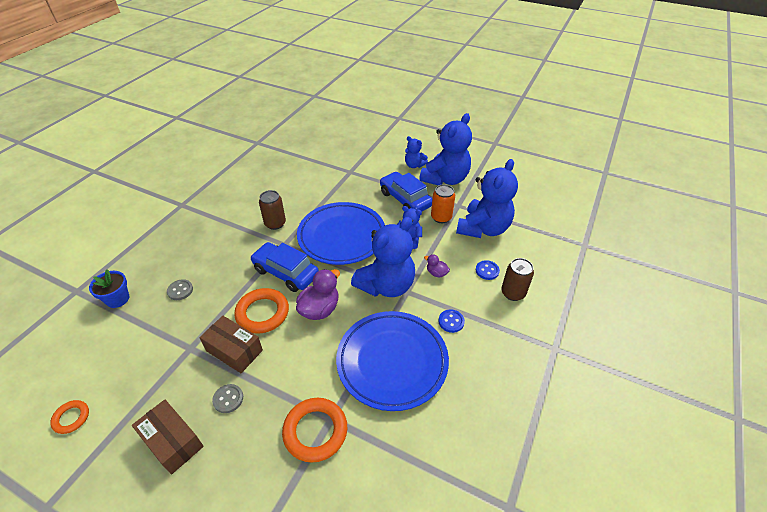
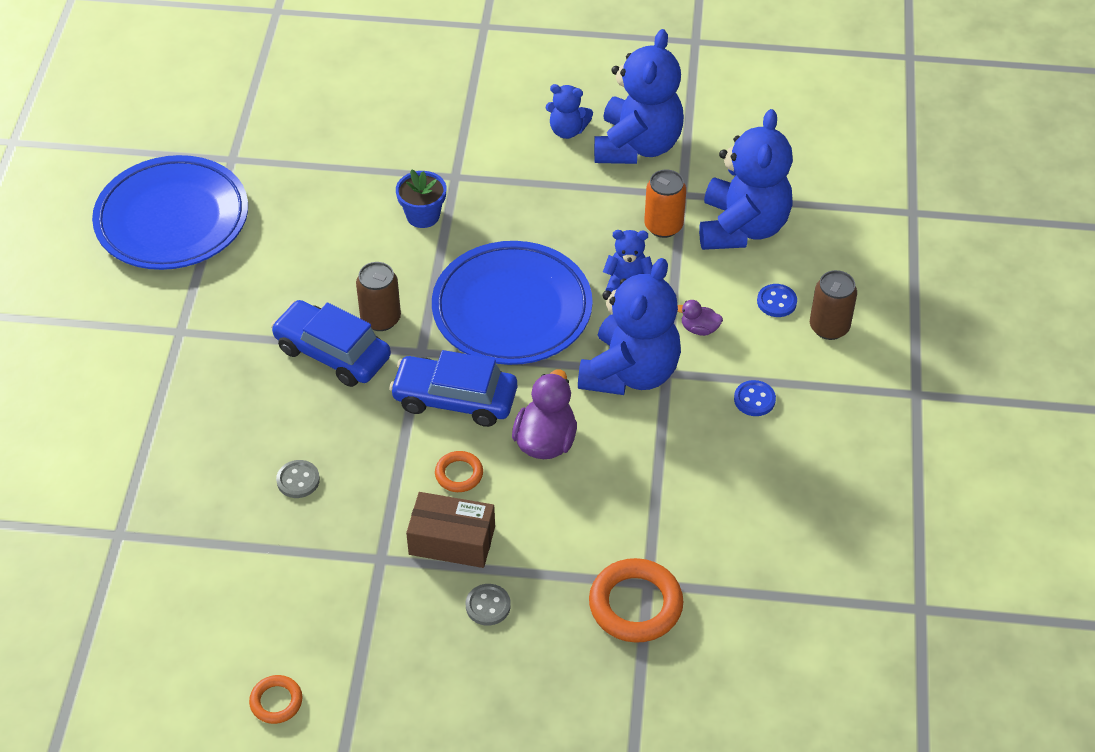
camera: 20 degrees left, 5 degrees up
(117, 299) = (203, 525): blue flower pot -> blue flower pot (423, 215)
(172, 441) = (446, 680): brown box -> none
(262, 313) = (459, 474): orange ring -> orange ring, size x0.54
(392, 362) = (695, 483): blue plate -> blue plate (172, 220)
(405, 199) = (585, 207): blue car -> blue car (332, 353)

